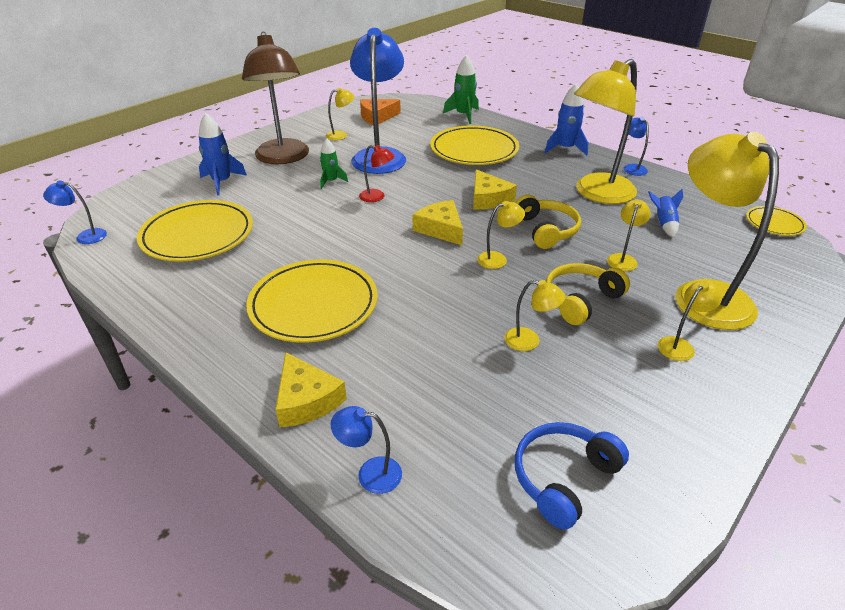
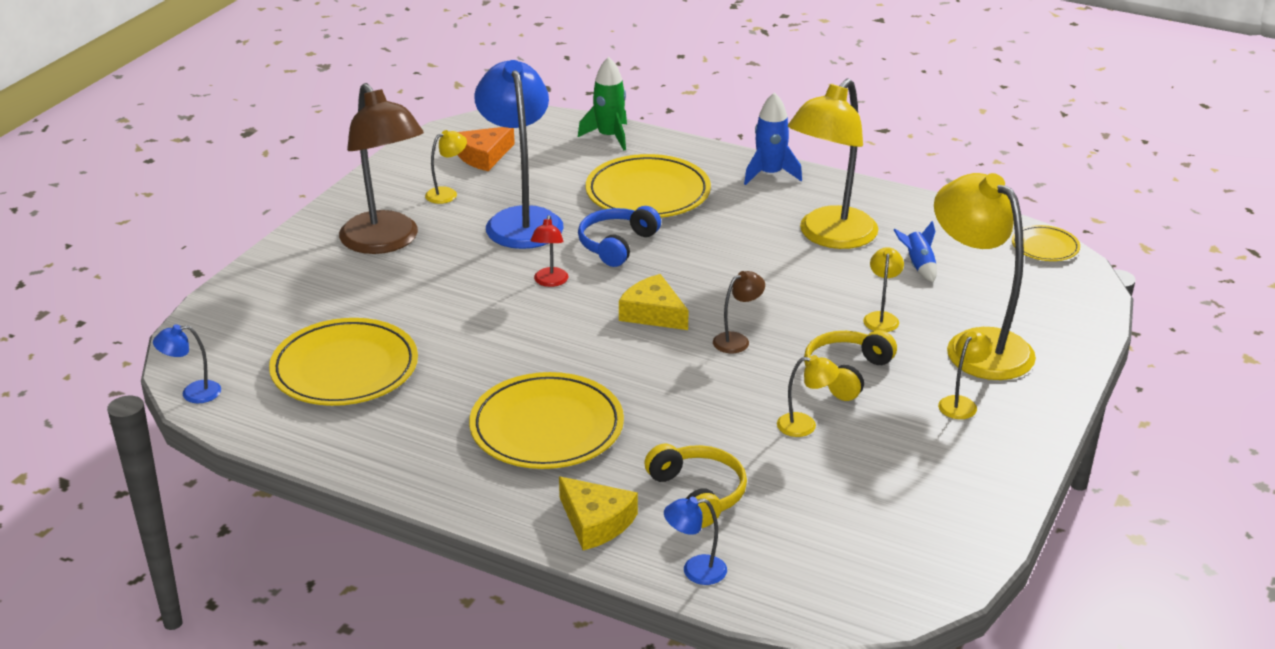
camera: 15 degrees left, 5 degrees down
(222, 182) = (323, 291): blue rocket -> none
(331, 181) = (475, 268): green rocket -> none
(377, 197) = (550, 282): red lamp -> red lamp turned 90 degrees clockwise
(488, 199) = (695, 263): yellow cheese -> none
(498, 259) = (737, 340): yellow lamp -> brown lamp
(546, 230) = (782, 295): yellow headphones -> yellow headphones (698, 494)
(563, 478) = (877, 540): blue headphones -> blue headphones (617, 245)
(631, 168) = (863, 192): blue lamp -> none

